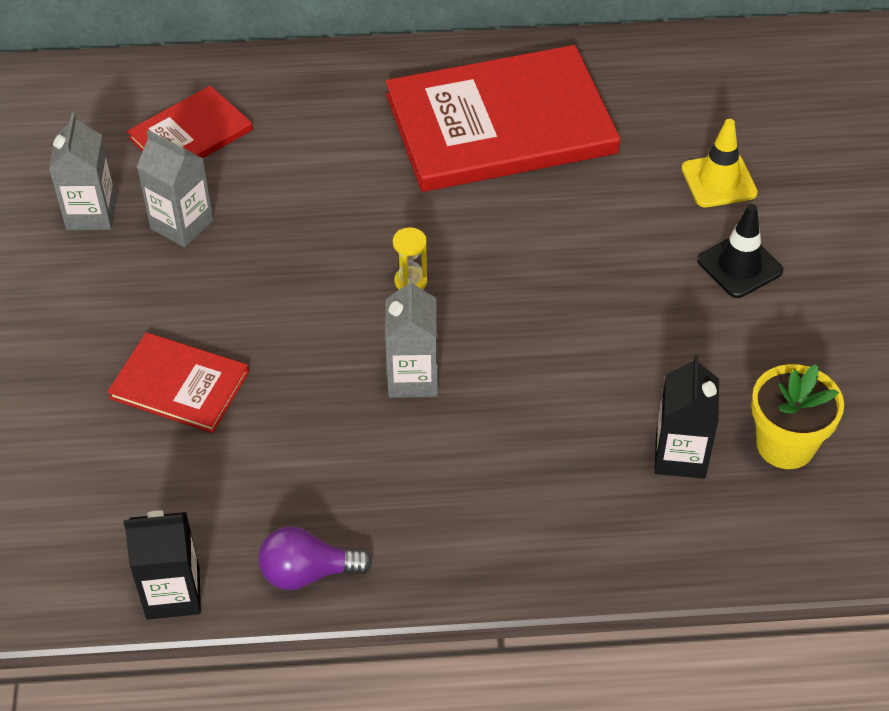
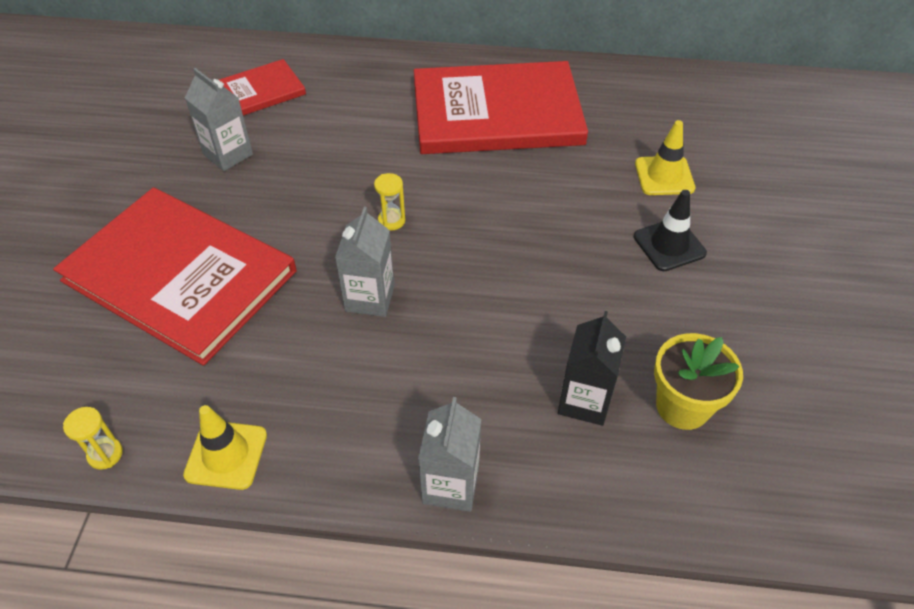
camera: 10 degrees right, 0 degrees up
(91, 213) = (163, 138): grey carton -> grey carton (450, 485)
(173, 593) = (105, 454): black carton -> yellow hourglass
(179, 385) = (179, 276): red book -> red book, size x1.99
(307, 573) = (226, 455): purple light bulb -> yellow traffic cone

